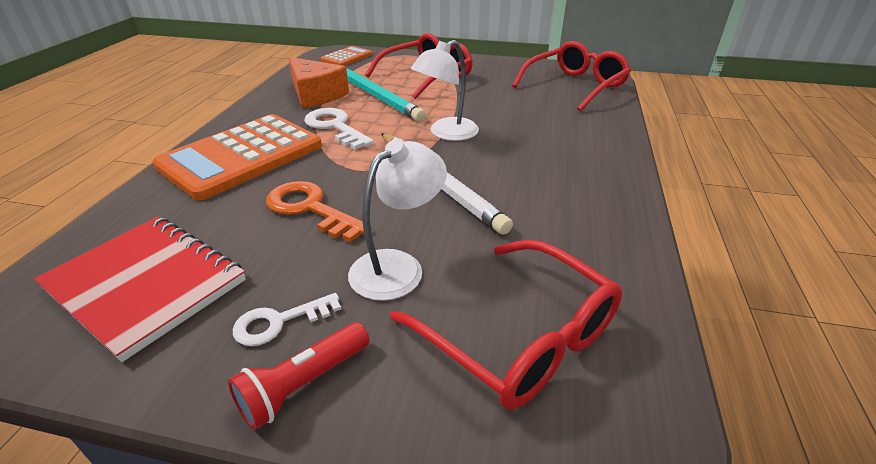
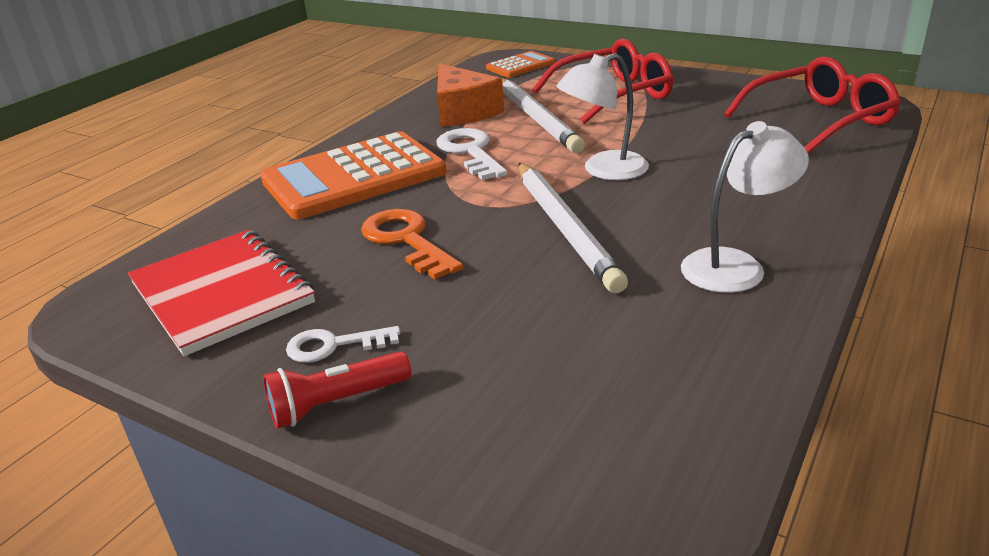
camera: 20 degrees right, 5 degrees down
(377, 96) = (536, 118): turquoise pencil -> white pencil
(397, 266) = (476, 310): white lamp -> white lamp (735, 265)
(519, 336) = (578, 398): red glasses -> none

